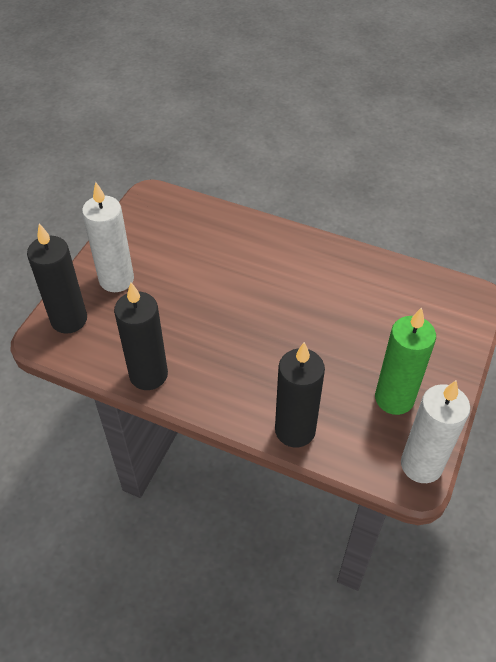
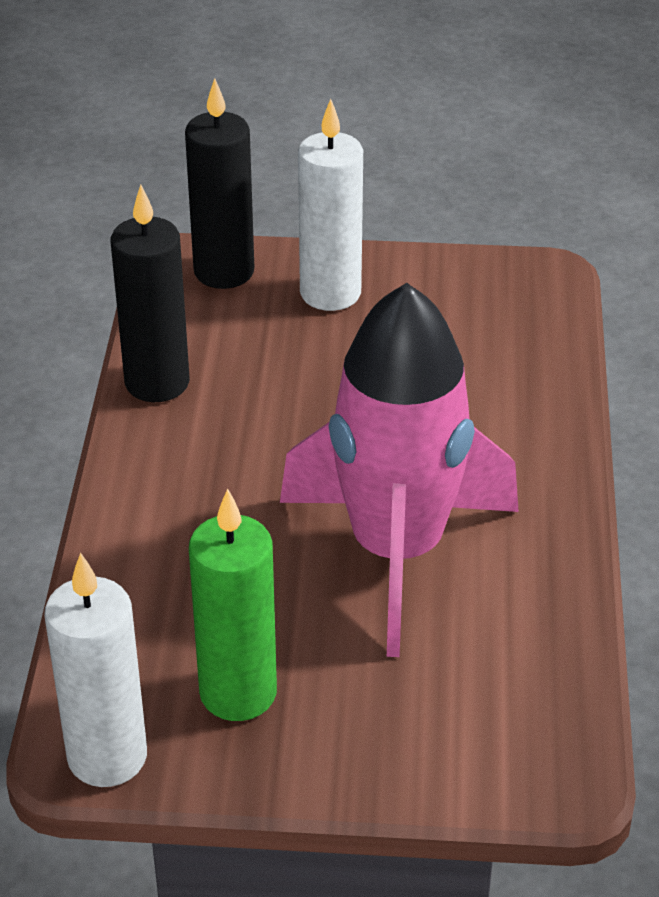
camera: 70 degrees right, 10 degrees down
(295, 430) = (118, 575): black candle -> none
(322, 310) = (396, 552): none -> pink rocket

